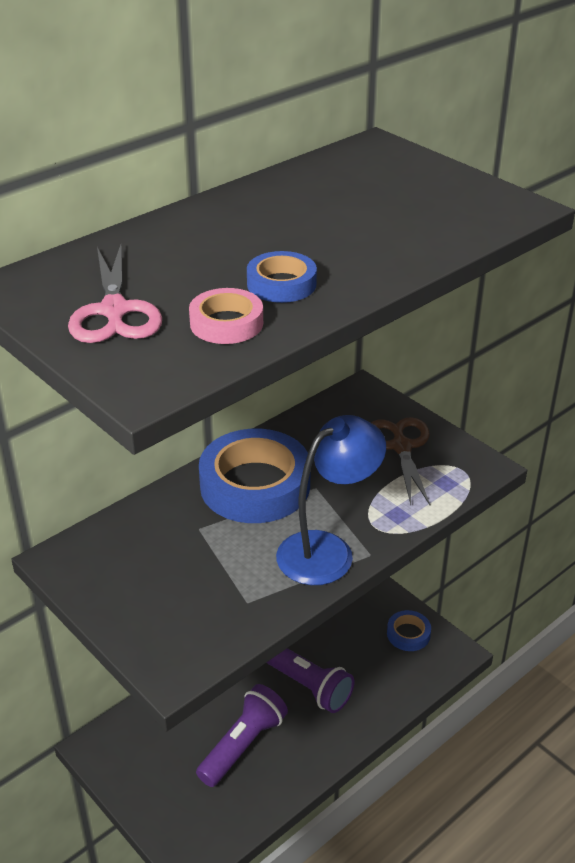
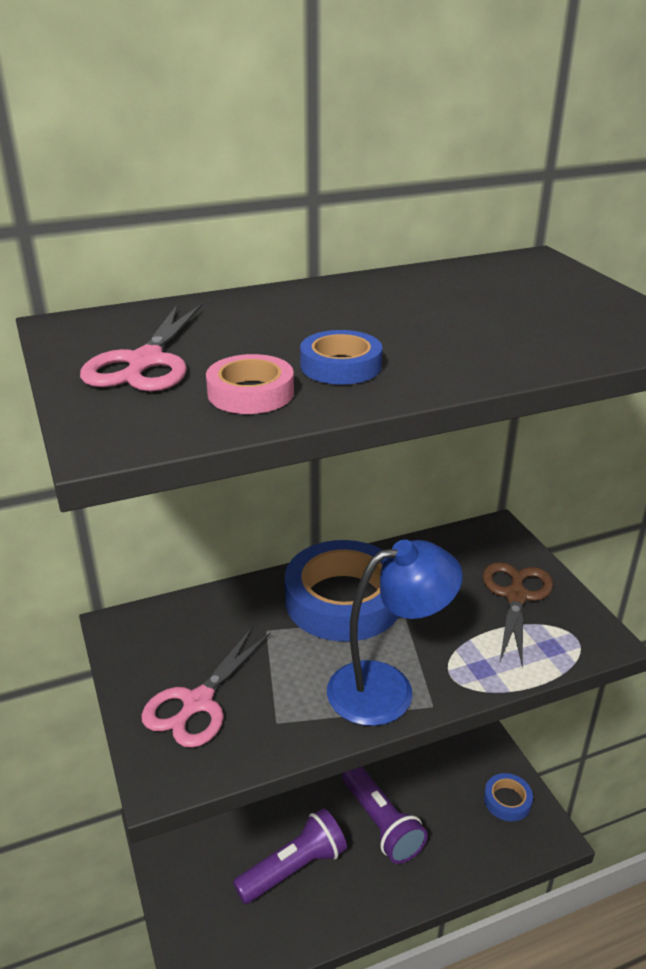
camera: 20 degrees right, 5 degrees down
(170, 605) = (198, 703): none -> pink scissors

